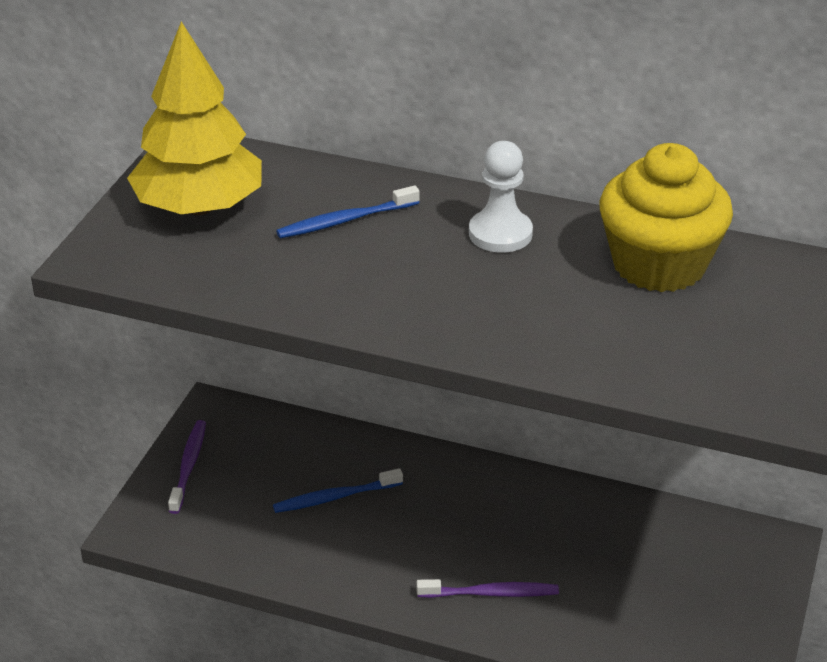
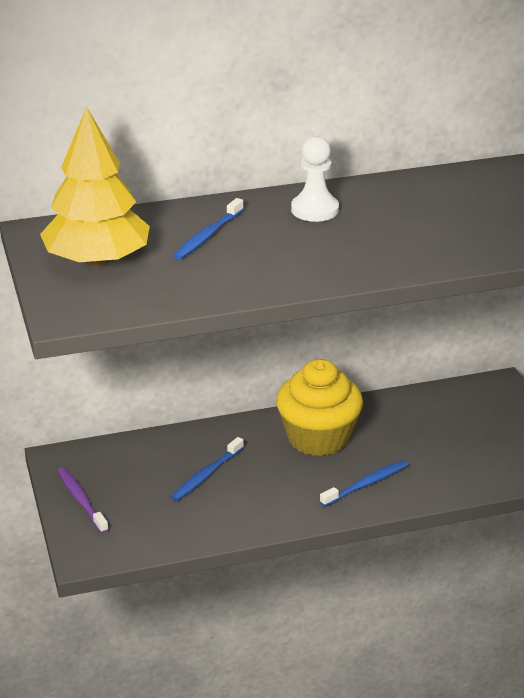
camera: 35 degrees left, 5 degrees down
(490, 593) = (366, 484): purple toothbrush -> blue toothbrush
(659, 264) = (427, 194): yellow cupcake -> yellow cupcake (318, 437)

